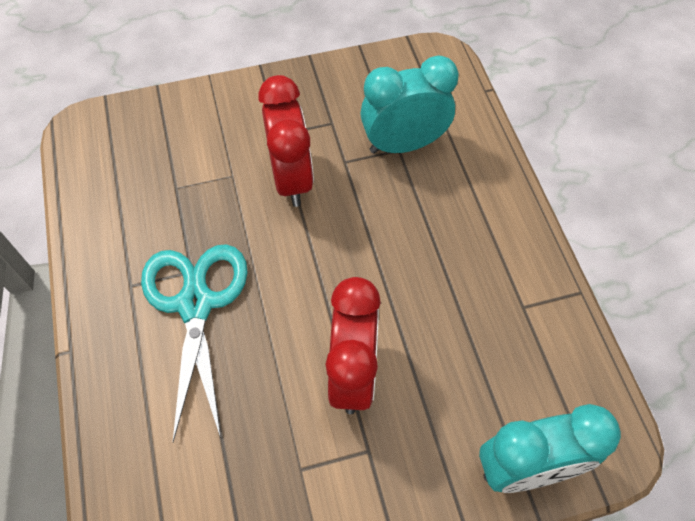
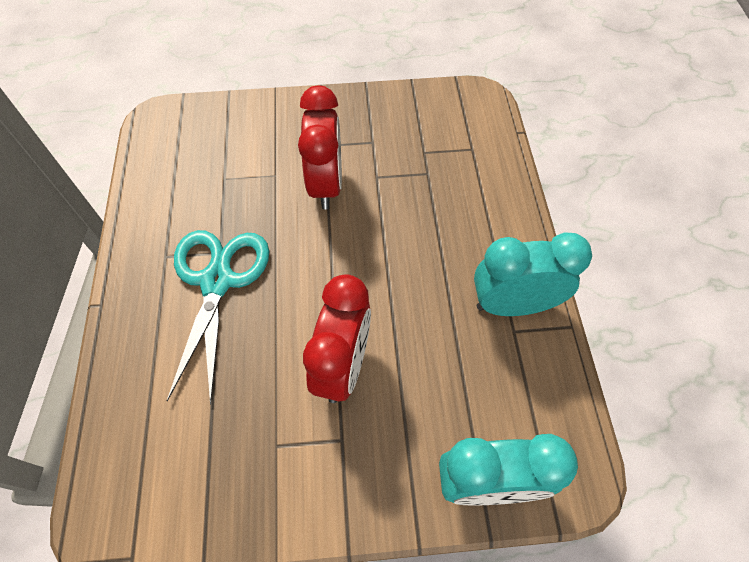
camera: 10 degrees right, 0 degrees up
(403, 144) = (433, 169): turquoise clock -> turquoise clock (512, 304)

